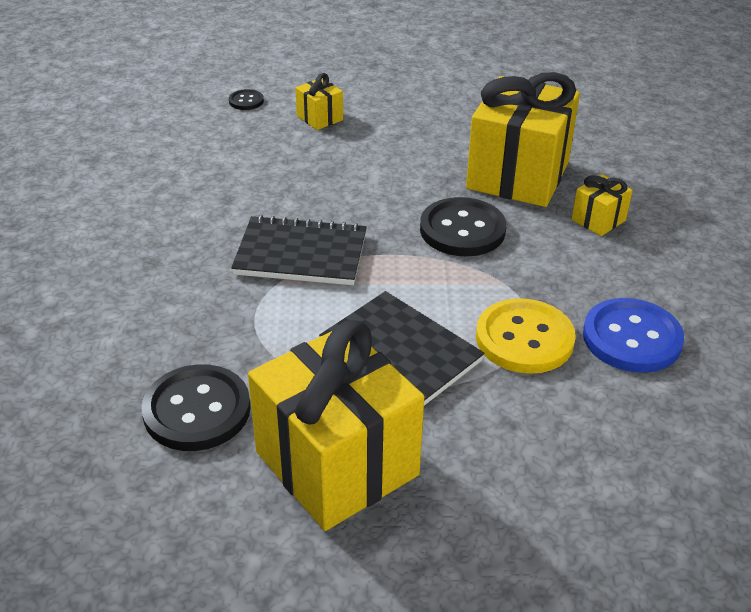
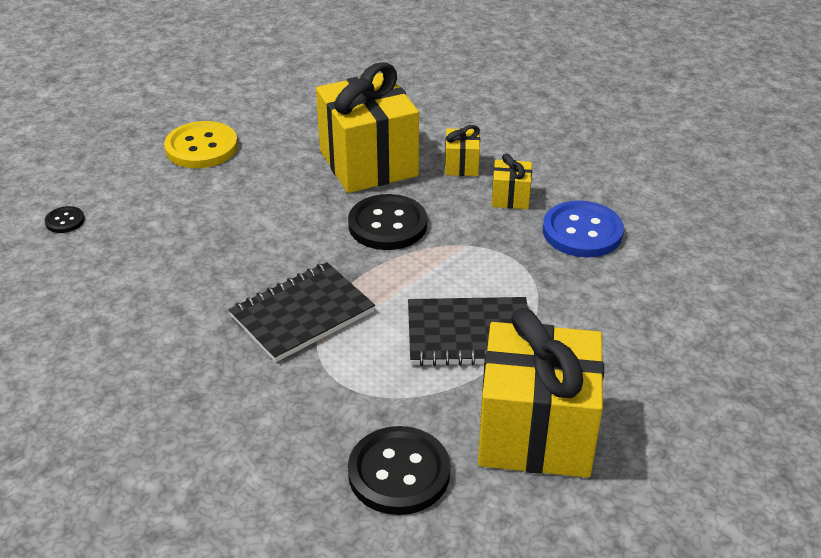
camera: 45 degrees left, 0 degrees up
(319, 118) = (154, 201): yellow gift -> yellow gift (510, 198)
(524, 339) = (527, 273): yellow button -> yellow button (201, 147)

